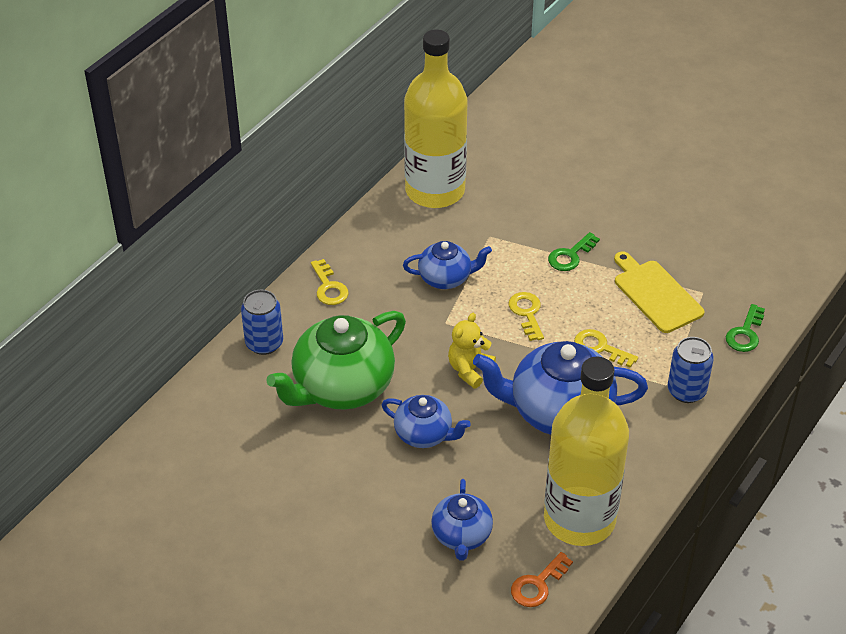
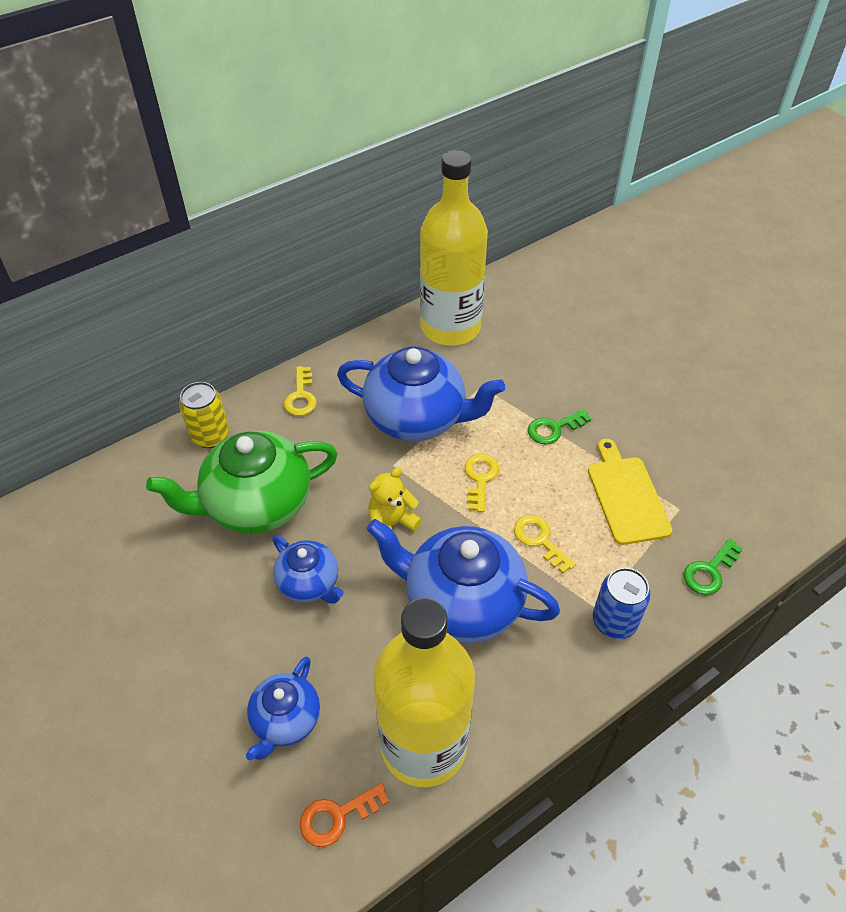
camera: 20 degrees right, 5 degrees up
(264, 343) = (210, 436): blue can -> yellow can
(446, 278) = (417, 418): blue teapot -> blue teapot, size x1.81

